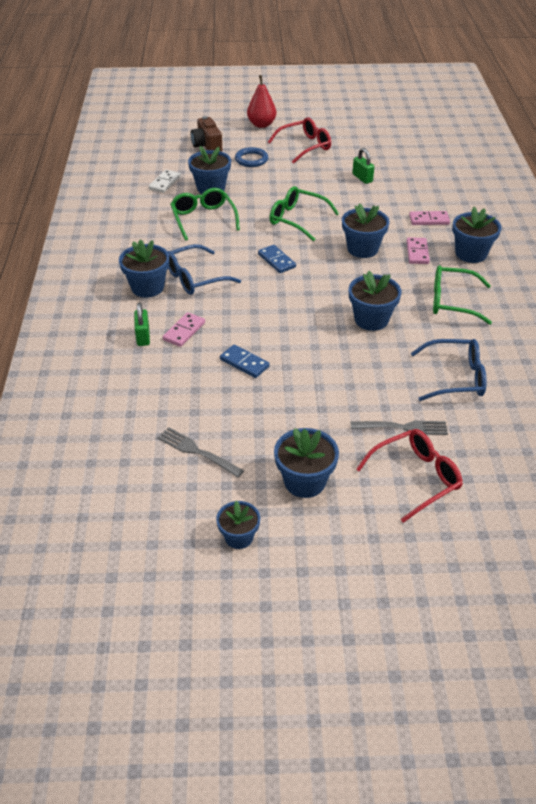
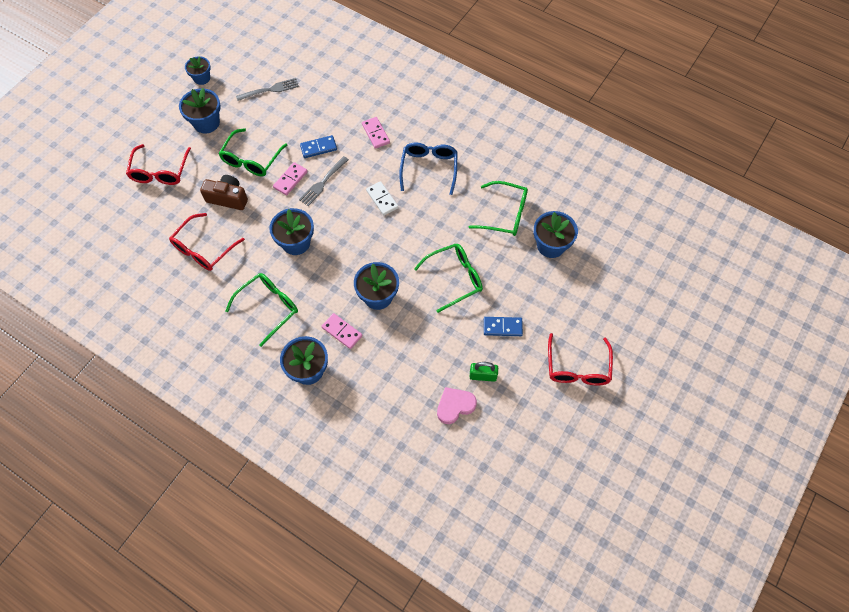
camera: 125 degrees right, 20 degrees up
(143, 336) = (388, 111): green padlock -> none
(147, 287) = (440, 137): blue flower pot -> none
(165, 183) = (583, 217): white domino -> white domino (382, 199)
(207, 146) = (633, 285): brown camera -> brown camera (228, 198)
(251, 159) = (581, 305): blue ring -> none
(261, 125) = (650, 358): red pear -> none
(276, 261) = (410, 229): blue domino -> blue domino (502, 327)
(314, 407) = (251, 159): none -> green glasses
(400, 180) = (455, 406): none -> pink heart
(402, 427) = (196, 191): grey fork -> grey fork (323, 182)
(429, 220) = (377, 378): pink domino -> pink domino (290, 180)
(455, 378) = (203, 249): blue glasses -> red glasses

